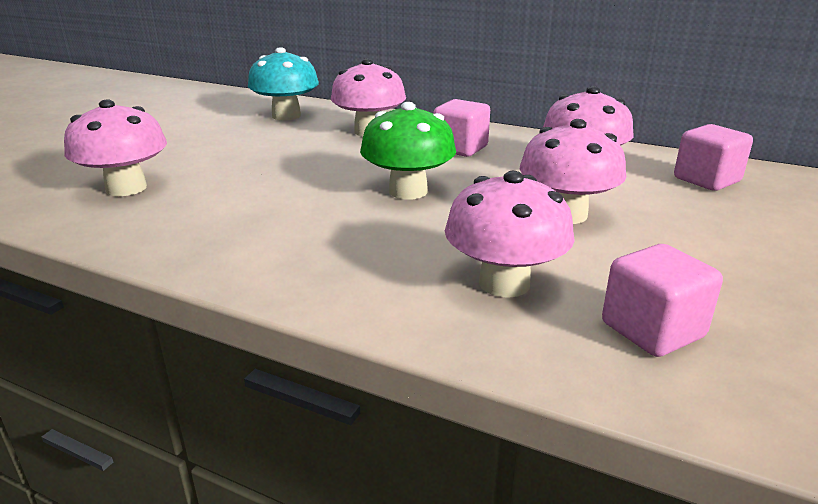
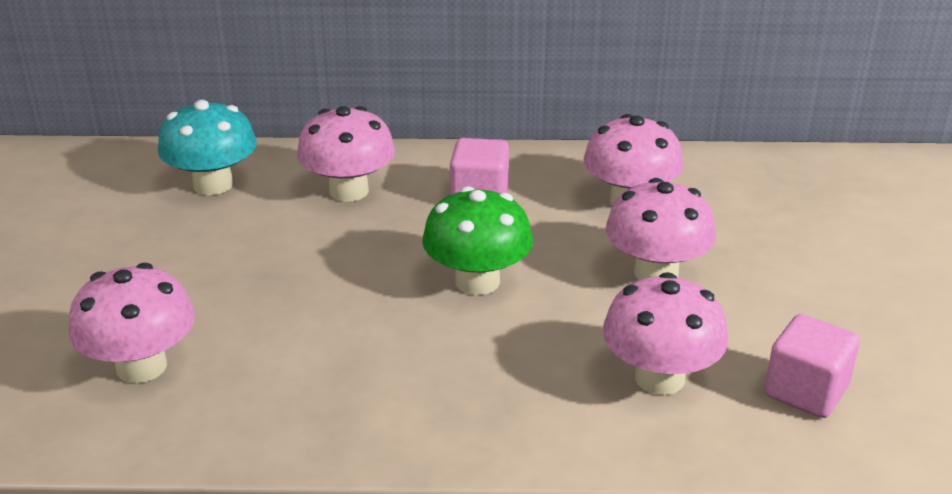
camera: 25 degrees left, 5 degrees up
(706, 180) = (753, 187): pink cube -> none

